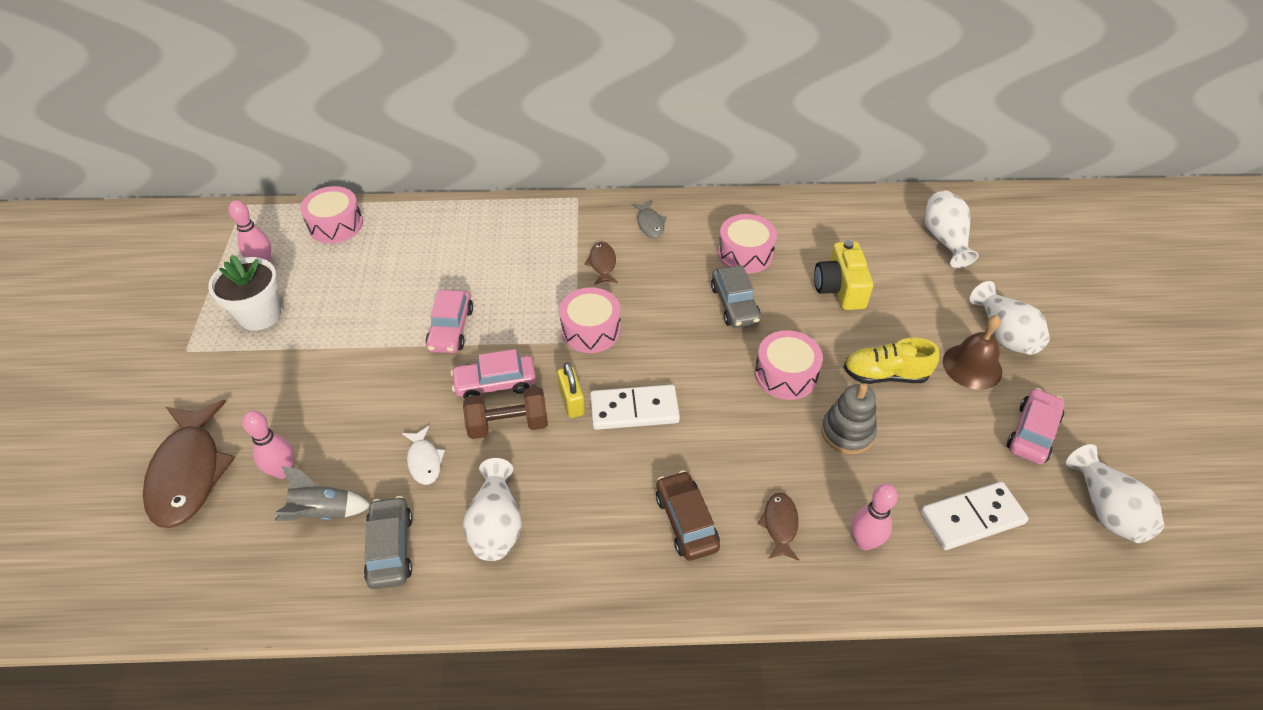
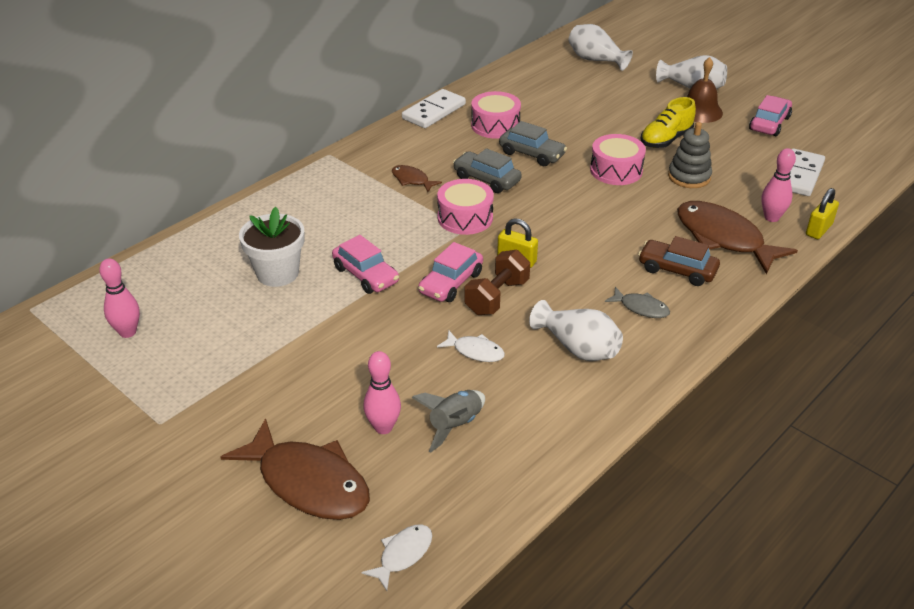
camera: 45 degrees left, 10 degrees down
(154, 585) = (403, 555): none -> white fish
(260, 315) = (188, 362): white flower pot -> white flower pot (277, 273)
(335, 225) = (151, 273): pink drum -> none
(390, 548) = (534, 407): grey car -> grey car (486, 179)
(634, 410) = (561, 240): white domino -> white domino (434, 112)
(650, 224) = (407, 142): grey fish -> grey fish (641, 308)
(780, 525) = (723, 238): brown fish -> brown fish, size x2.11
(840, 288) = (578, 113): yellow camera -> none
(895, 596) = (819, 229): none -> yellow padlock
(1032, 433) = (769, 123): pink car -> pink car turned 45 degrees clockwise
(1106, 509) = (843, 135): white vase -> none

